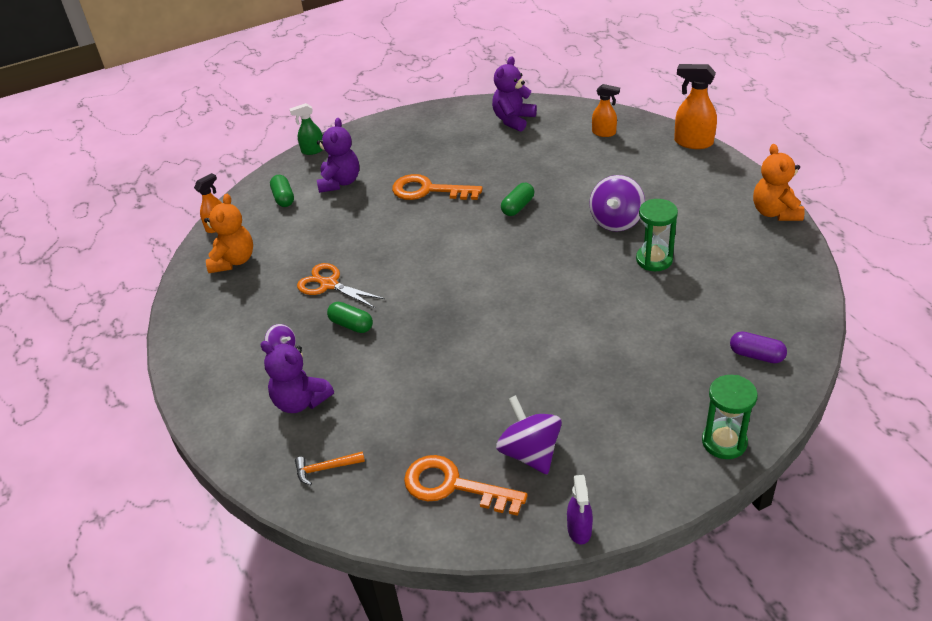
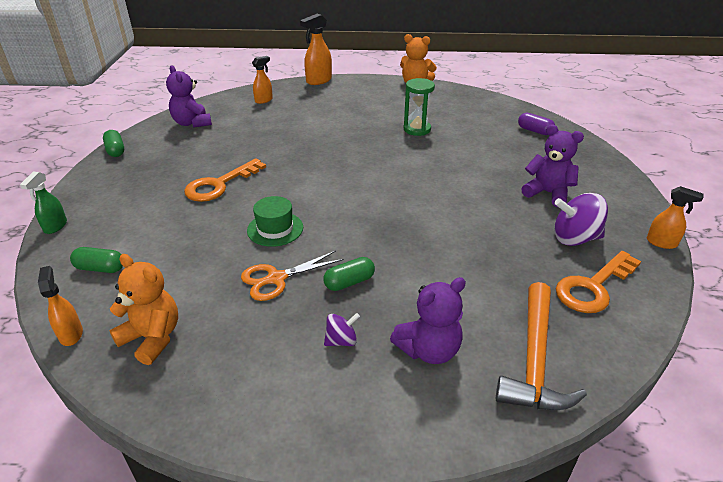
camera: 65 degrees left, 5 degrees down
(325, 468) = (534, 360): orange hammer -> orange hammer, size x2.15
(340, 182) = (133, 226): purple teddy bear -> purple teddy bear (547, 193)
(390, 252) = (275, 229): none -> green hat
(518, 207) = (298, 155): green capsule -> green capsule (115, 150)
(579, 530) = (662, 243): purple spray bottle -> orange spray bottle
(616, 221) = (362, 127): purple spinning top -> none
(724, 442) = (603, 165): green hourglass -> none
(756, 355) = (534, 131): purple capsule -> purple capsule turned 75 degrees clockwise

